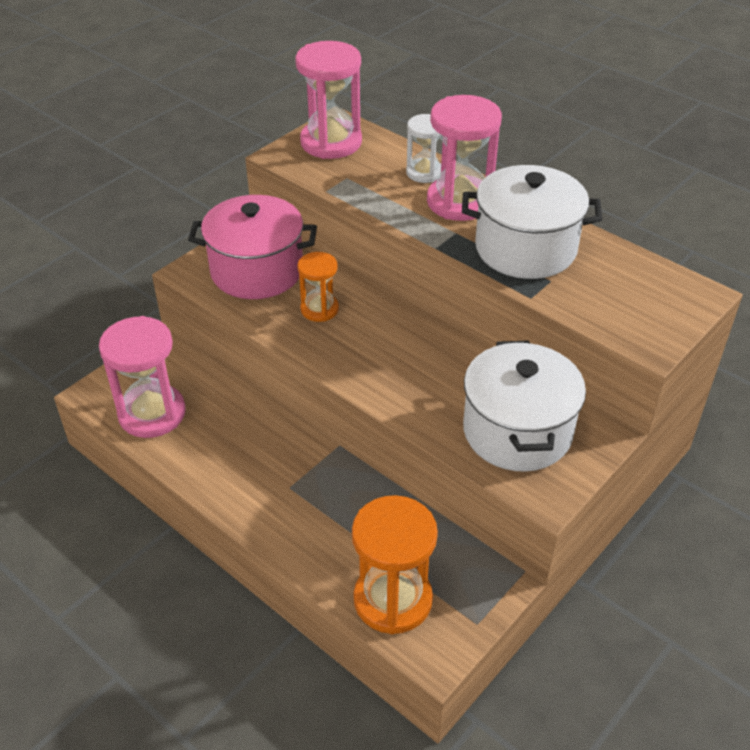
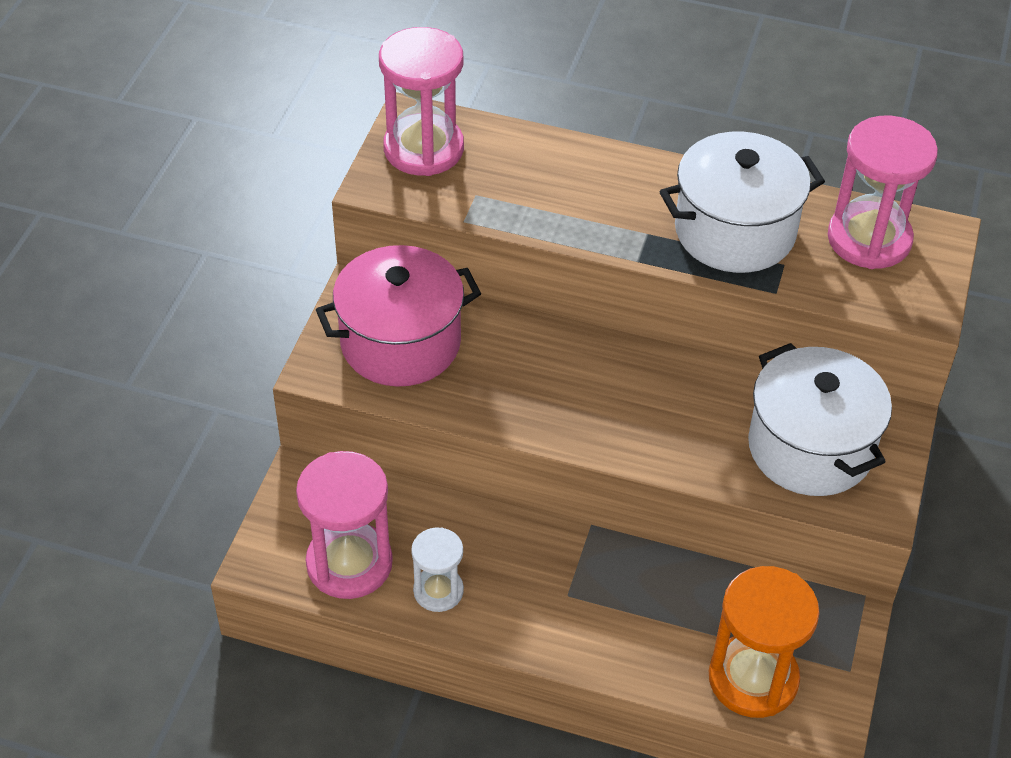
camera: 25 degrees left, 5 degrees up
(319, 309) = (508, 370): orange hourglass -> none
(424, 173) = (561, 161): white hourglass -> white hourglass (438, 591)
(459, 202) = (626, 190): pink hourglass -> pink hourglass (869, 239)

